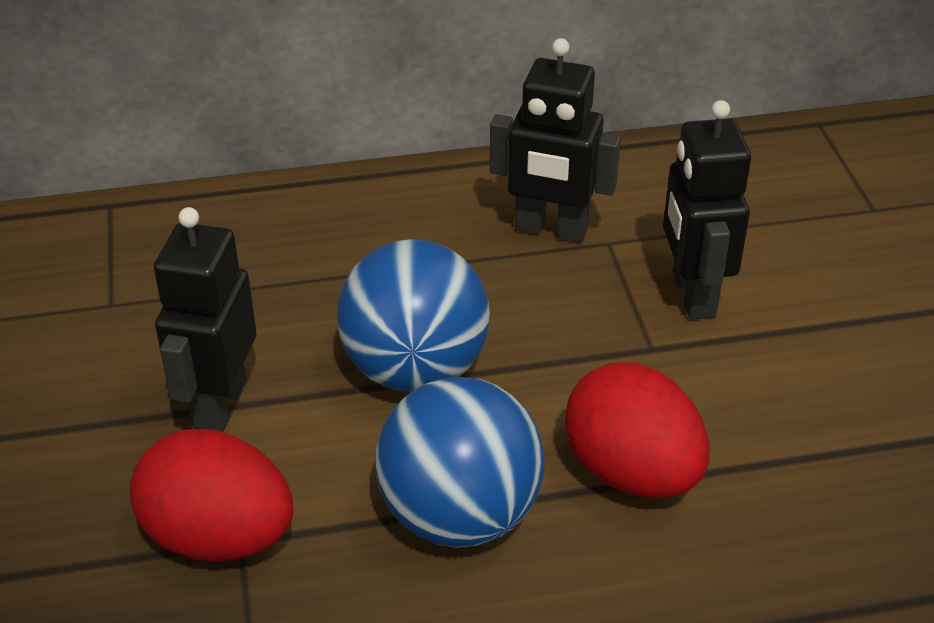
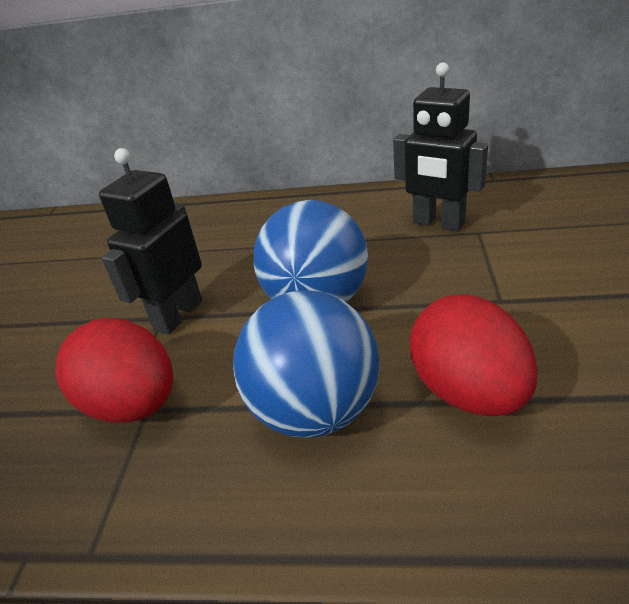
camera: 20 degrees right, 5 degrees down
(692, 294) = (539, 266): black robot -> none

